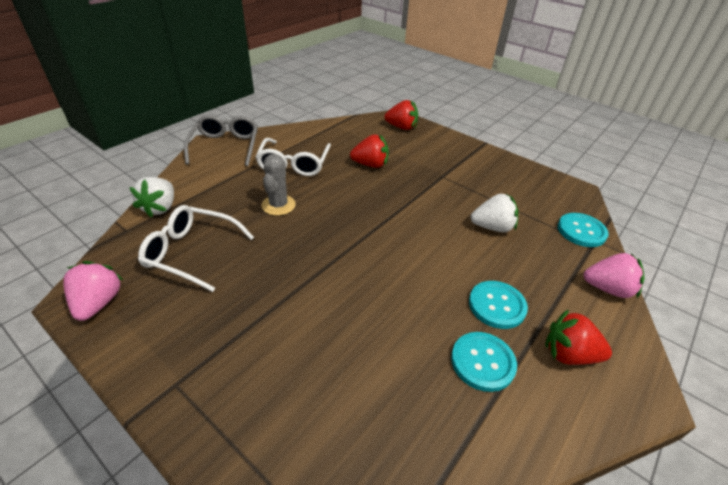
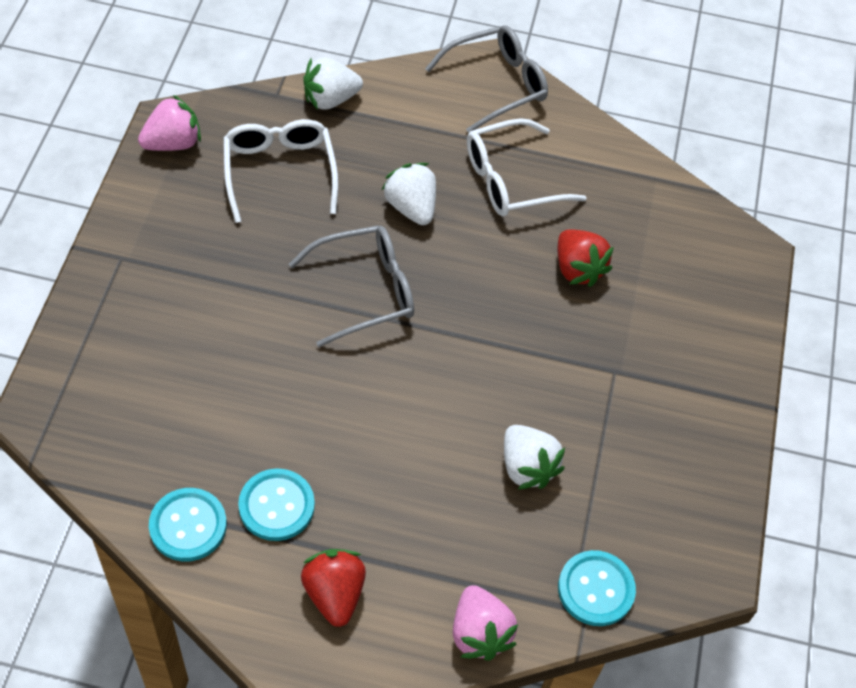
camera: 60 degrees right, 15 degrees up
(278, 205) = (411, 207): grey cactus -> white strawberry
(325, 247) = (365, 291): none -> grey glasses
(401, 127) = (723, 270): red strawberry -> none
(497, 305) = (371, 503): turquoise button -> turquoise button (188, 526)

